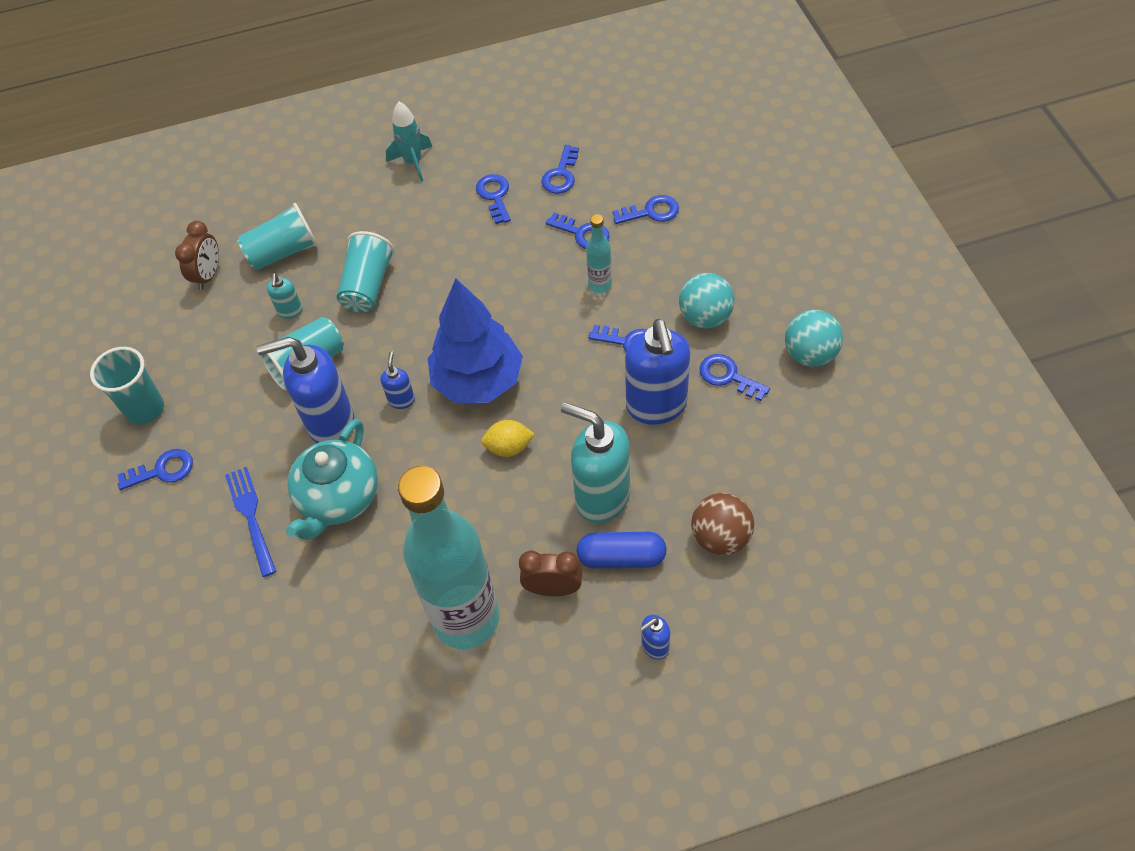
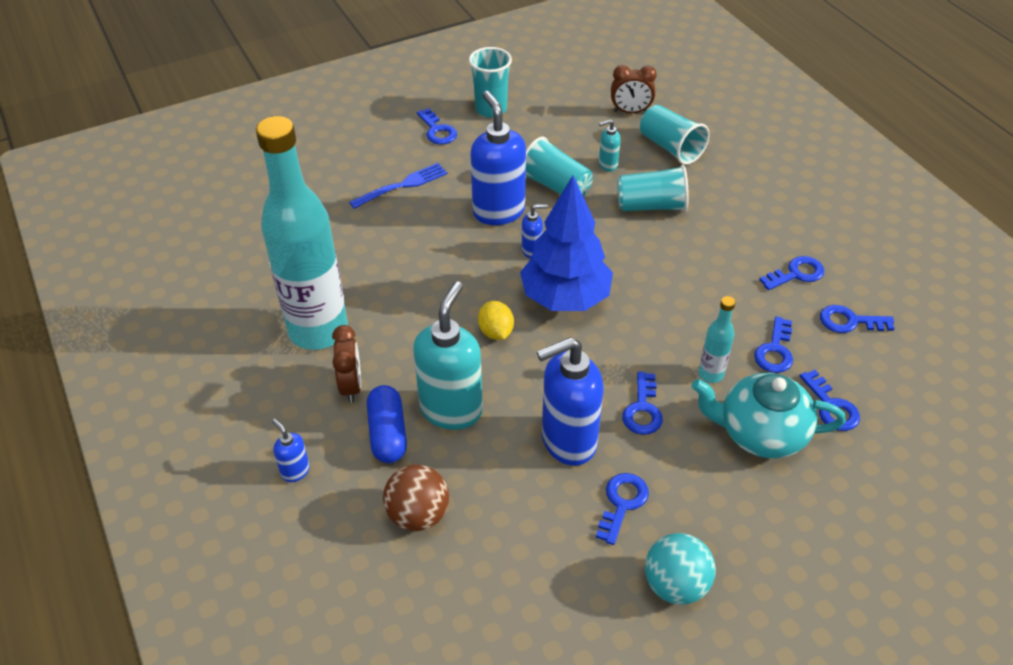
camera: 75 degrees right, 10 degrees down
(338, 498) = (425, 231): turquoise teapot -> turquoise teapot (760, 433)
(413, 162) = (813, 208): turquoise rocket -> none
(705, 317) = (698, 473): turquoise ball -> none

